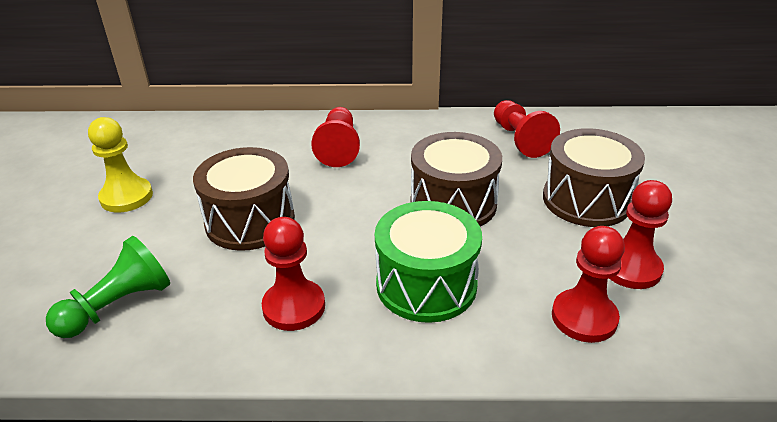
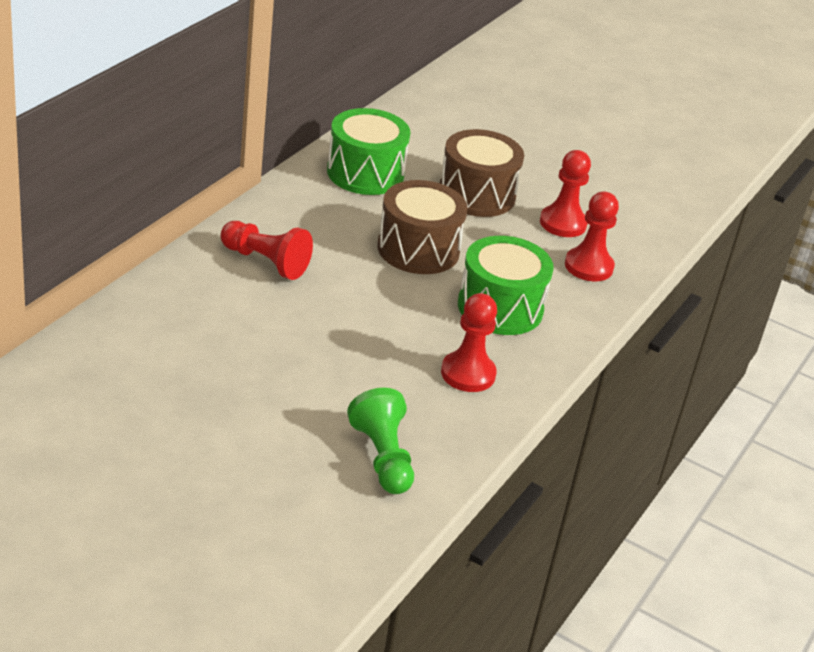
camera: 65 degrees left, 0 degrees up
(126, 197) = (209, 409): yellow pawn -> none
(250, 221) = (333, 354): brown drum -> none
(520, 140) = (365, 173): red pawn -> green drum

